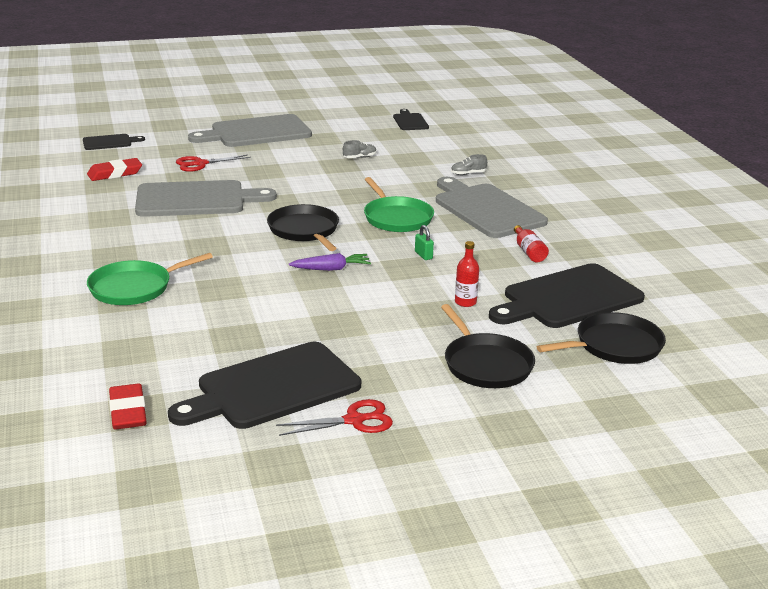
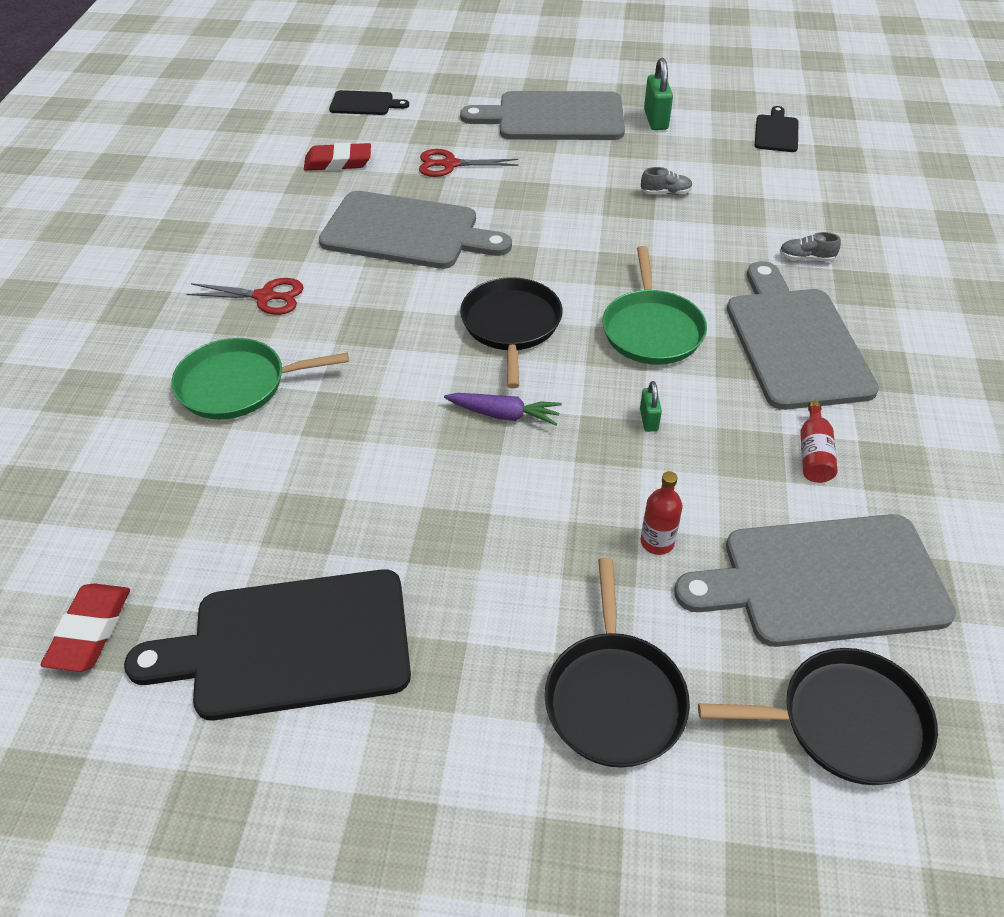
camera: 25 degrees right, 20 degrees up
(327, 125) = (656, 120): none -> green padlock
(354, 420) = (358, 758): red scissors -> red scissors (265, 297)
(568, 298) = (824, 580): black cutting board -> grey cutting board

